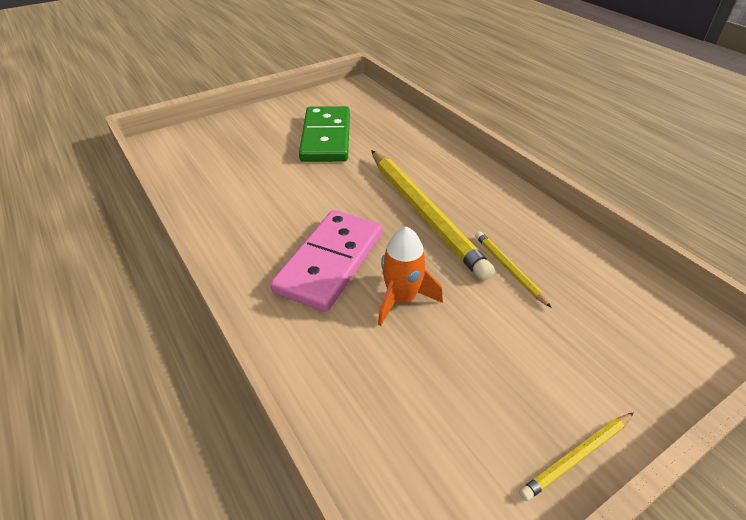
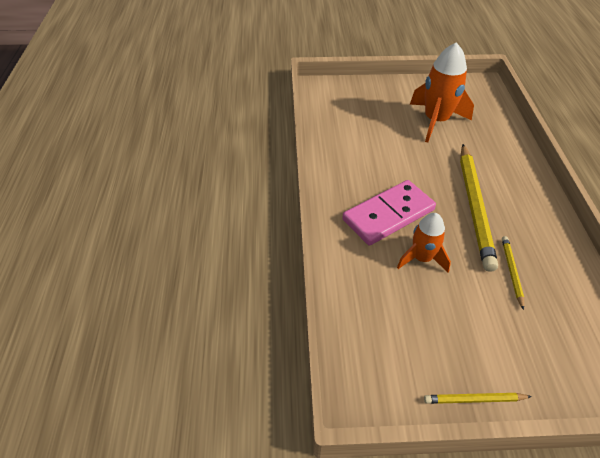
camera: 30 degrees right, 5 degrees up
(326, 138) = (436, 121): green domino -> orange rocket

